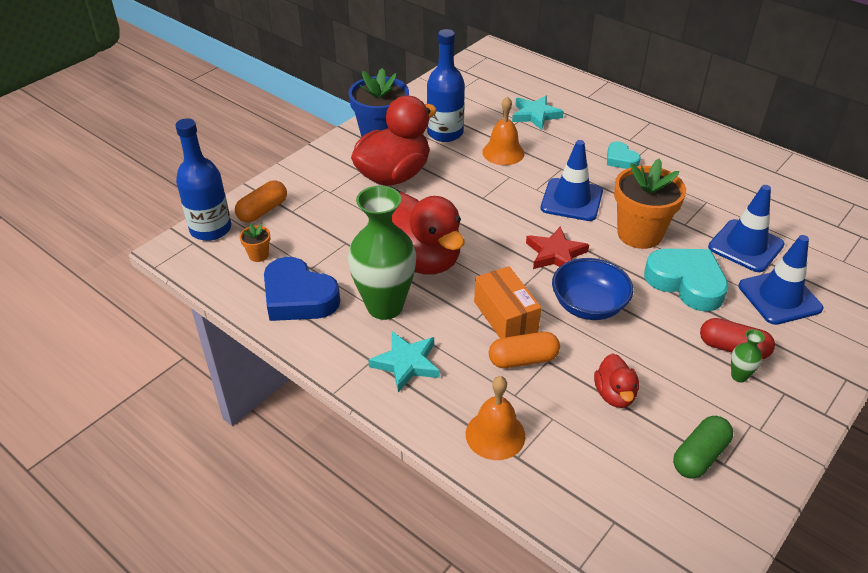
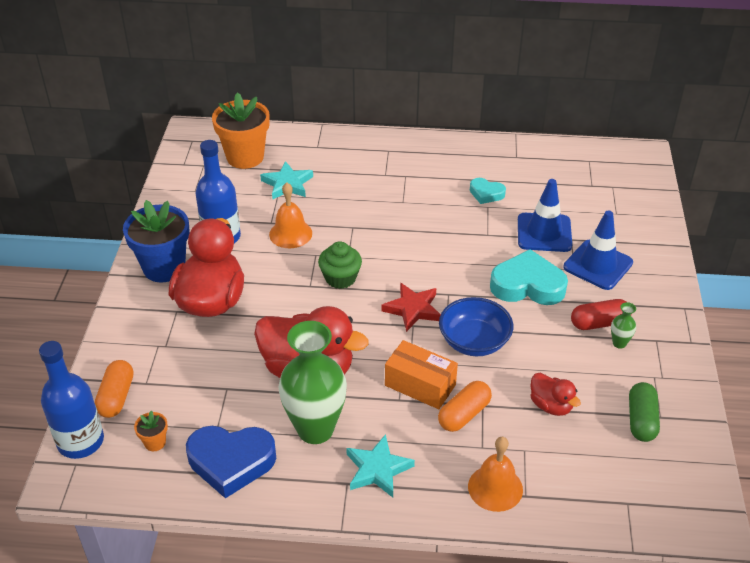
camera: 35 degrees left, 0 degrees up
(514, 202) = (340, 278): none -> green cupcake
(571, 200) = (385, 253): blue traffic cone -> none
(620, 159) = (393, 197): turquoise heart -> turquoise heart (486, 193)
(639, 234) = (461, 259): orange flower pot -> orange flower pot (245, 157)

